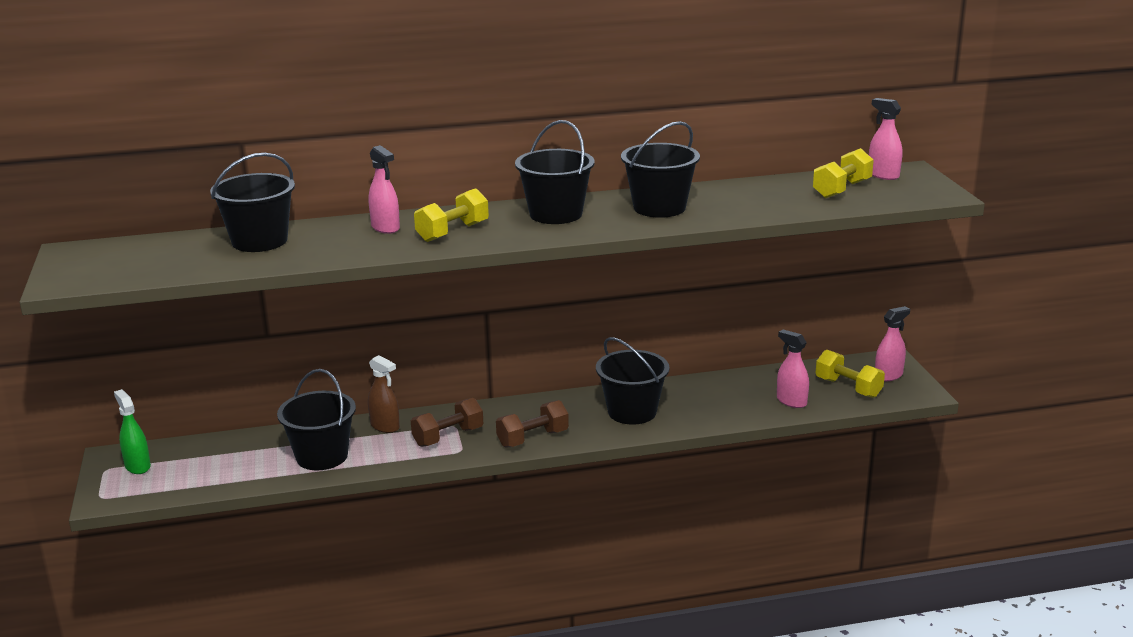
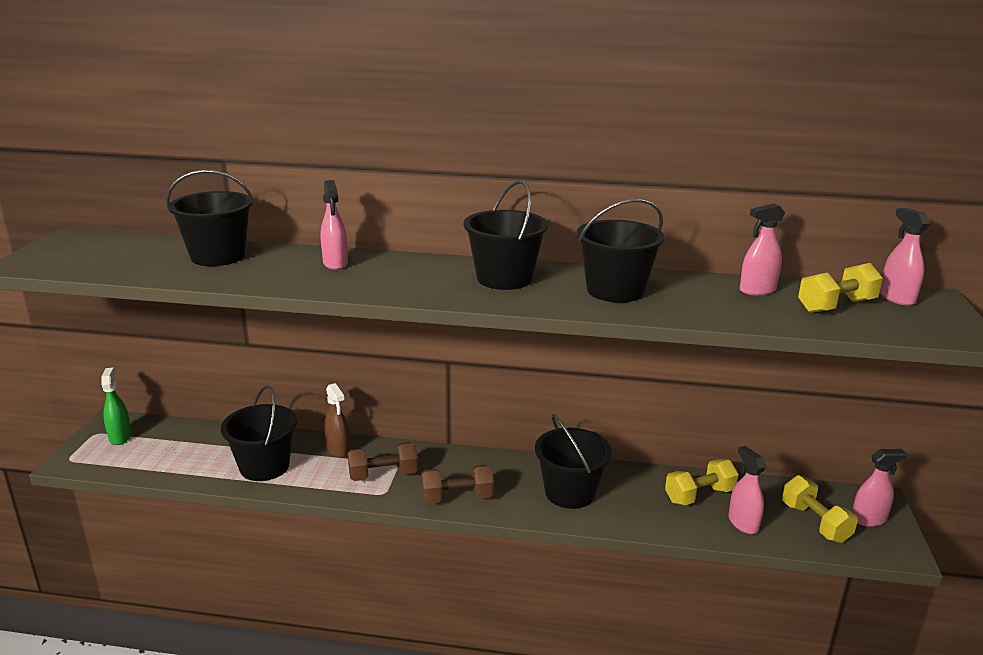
camera: 20 degrees right, 0 degrees up
(453, 232) = (390, 279): yellow dumbbell -> yellow dumbbell (699, 495)
(773, 187) = (757, 290): none -> pink spray bottle

